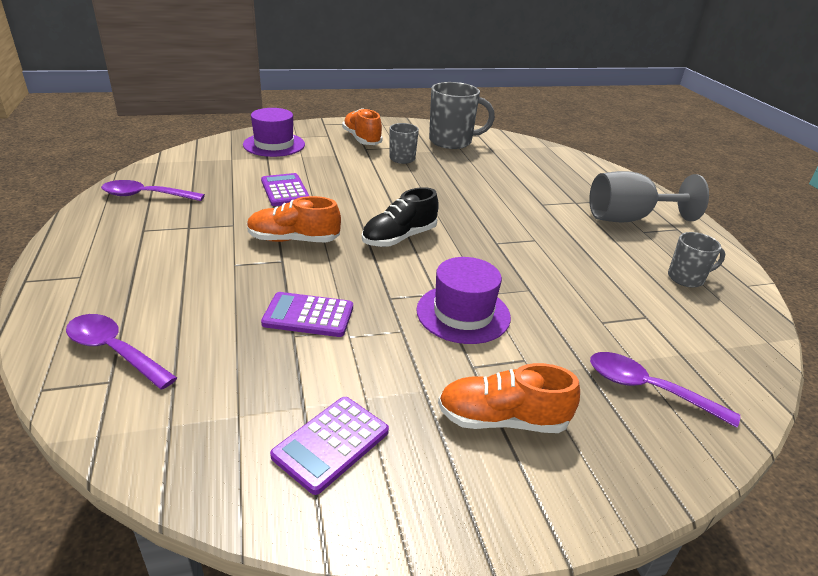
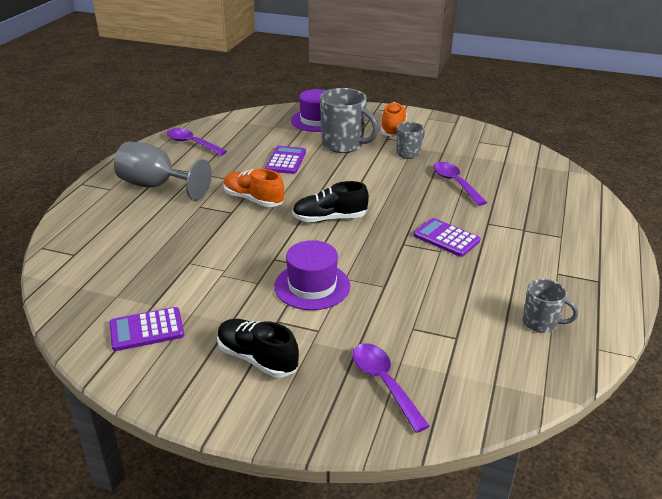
camera: 35 degrees right, 0 degrees up
(114, 351) = (90, 239): purple spoon -> purple spoon (455, 183)
(308, 315) = (210, 253): purple calculator -> purple calculator (446, 238)
(452, 141) = (474, 147): grey mug -> grey mug (344, 145)
(502, 420) = (257, 358): orange shoe -> black shoe
(629, 219) = (558, 258): grey goblet -> grey goblet (156, 186)

